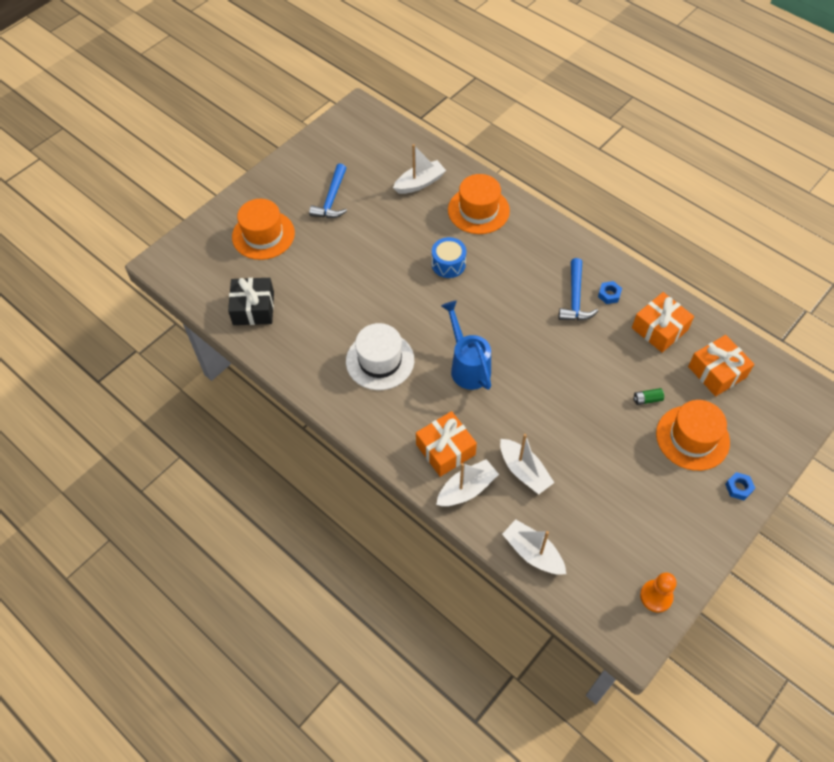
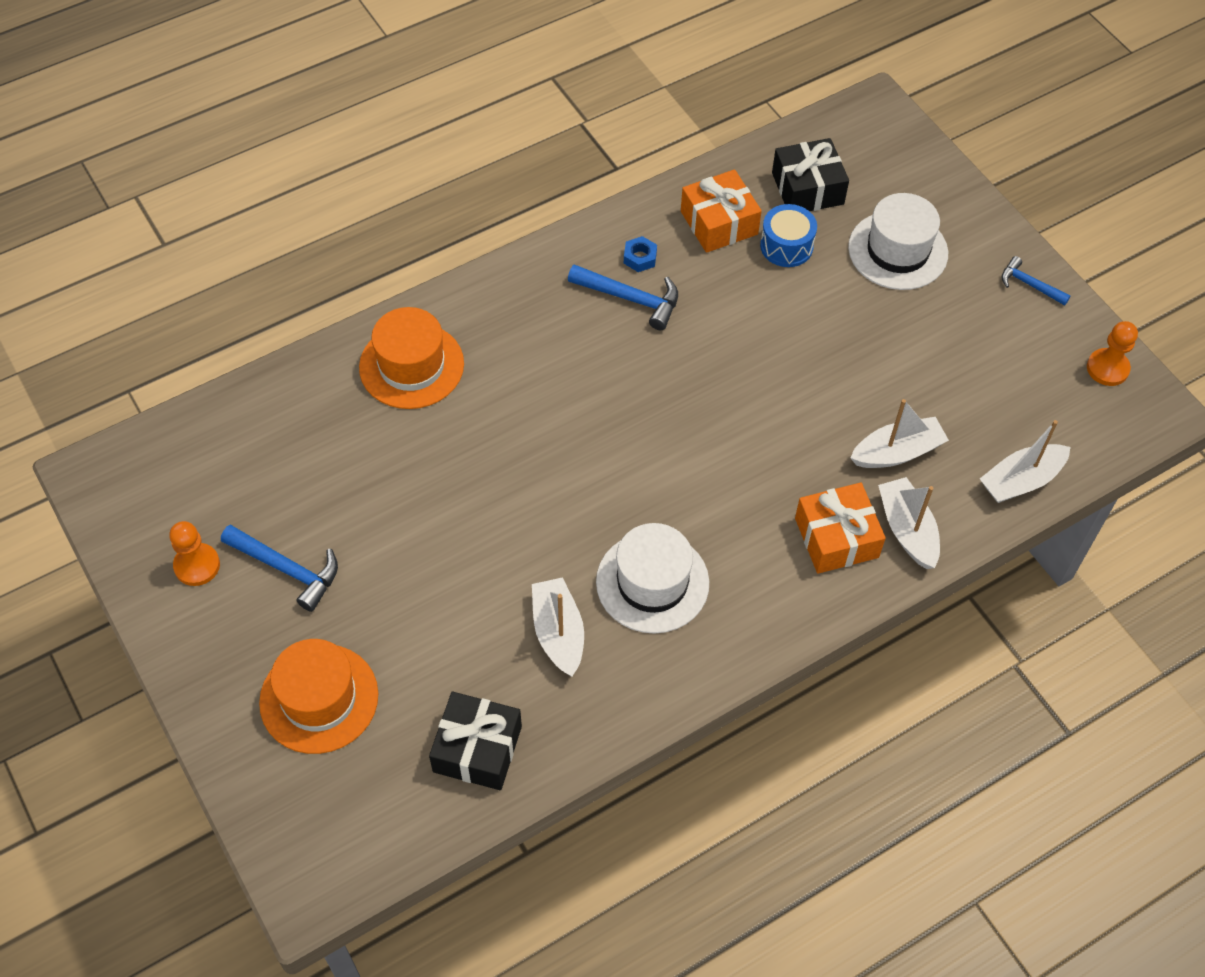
camera: 75 degrees left, 0 degrees up
(322, 164) = (197, 565): none -> orange pawn
(420, 183) = (315, 429): white boat -> white boat (558, 632)
(448, 264) = (502, 437): blue drum -> blue drum (786, 246)
(467, 366) = (702, 468): blue watering can -> none
(647, 399) = (826, 277): green battery -> none
(692, 438) = (898, 250): orange hat -> white hat
(706, 529) = (1029, 285): none -> blue hammer
(717, 372) = (807, 188): orange gift -> black gift
(738, 488) = (981, 232): blue nut -> none

